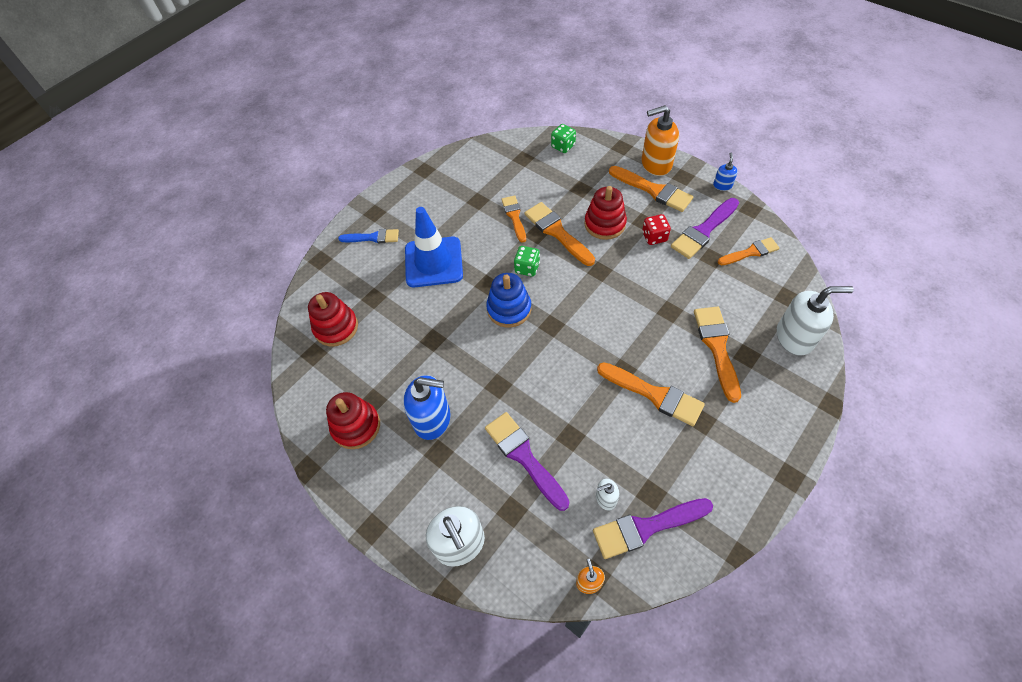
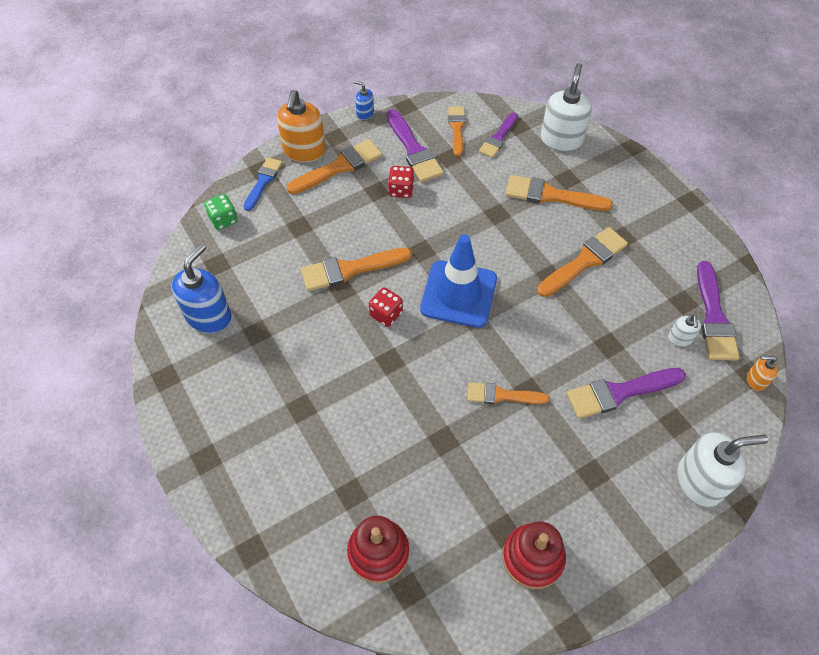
camera: 75 degrees left, 0 degrees up
(373, 237) = (249, 471): blue brush -> blue brush (263, 181)
(432, 419) = (549, 469): blue soap dispenser -> blue soap dispenser (209, 316)
(433, 262) = (329, 408): blue traffic cone -> blue traffic cone (458, 294)
(509, 309) = (434, 349): blue stacking toy -> none
(514, 216) = (304, 302): orange brush -> orange brush (502, 395)
(527, 268) = (386, 314): green dice -> red dice
(604, 224) = (362, 223): red stacking toy -> none
(761, 286) = (498, 138): none -> purple brush

